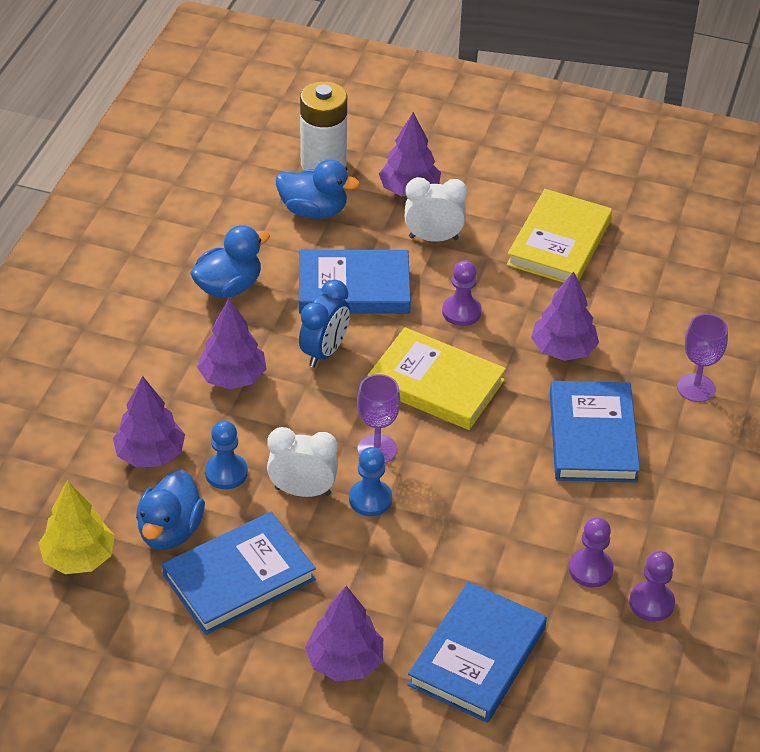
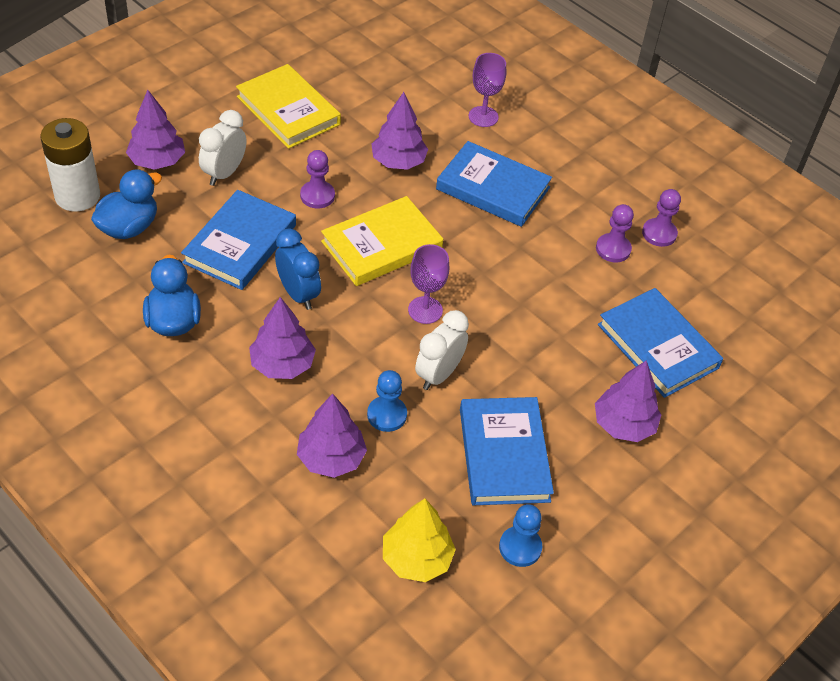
camera: 65 degrees left, 5 degrees up
(170, 531) = (426, 480): blue duck -> none
(370, 499) = (473, 337): blue pawn -> blue pawn (520, 547)

